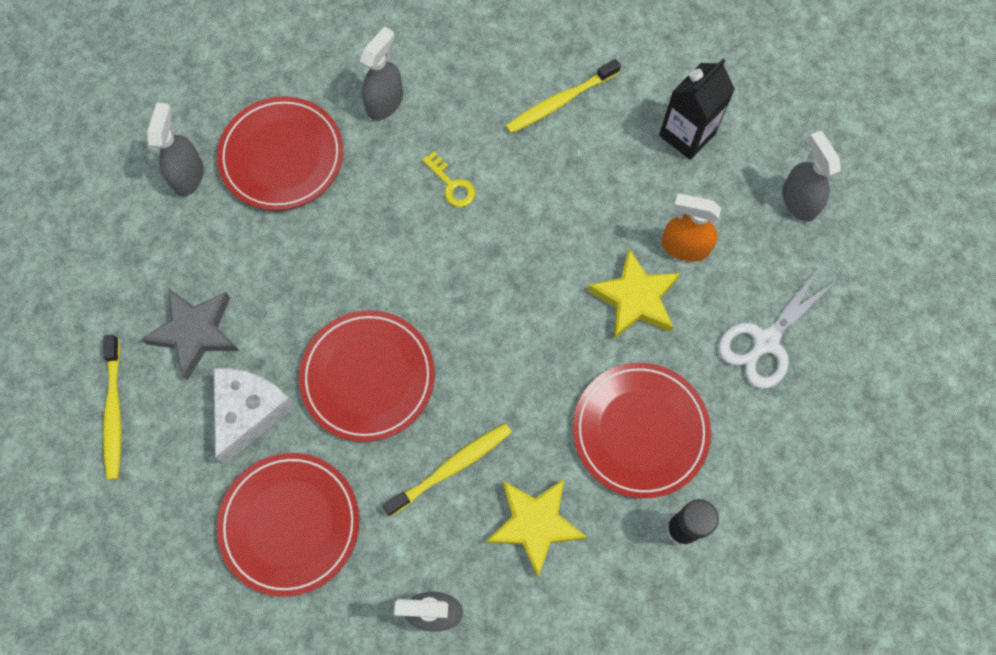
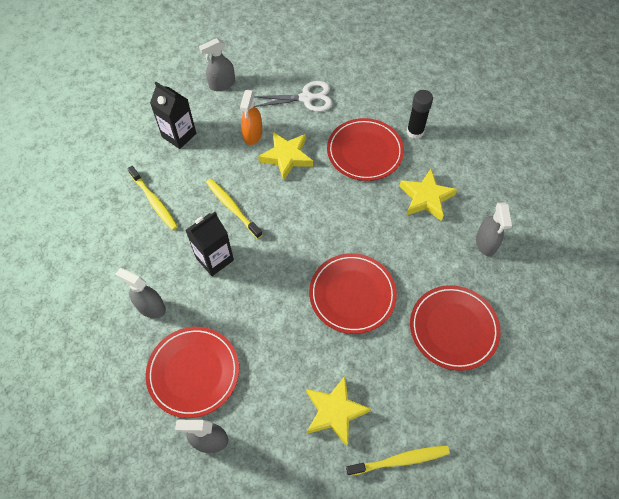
camera: 95 degrees left, 10 degrees down
(195, 333) = (335, 412): grey star -> yellow star
(250, 411) = (385, 365): white cheese -> none
(451, 184) = (214, 259): yellow key -> black carton
(451, 468) = (402, 242): yellow toothbrush -> yellow toothbrush (232, 208)
(766, 341) = (306, 98): white scissors -> white scissors turned 45 degrees counterclockwise

